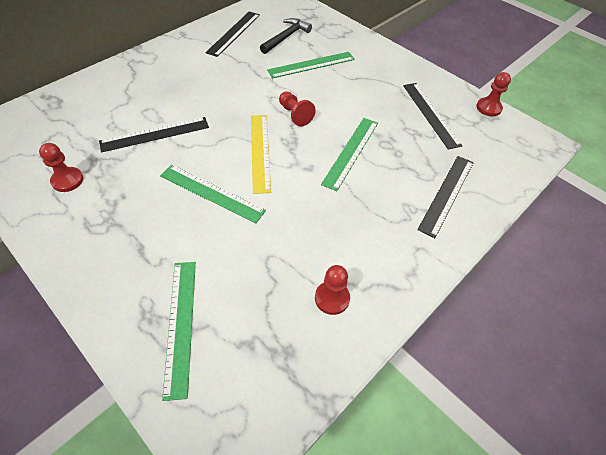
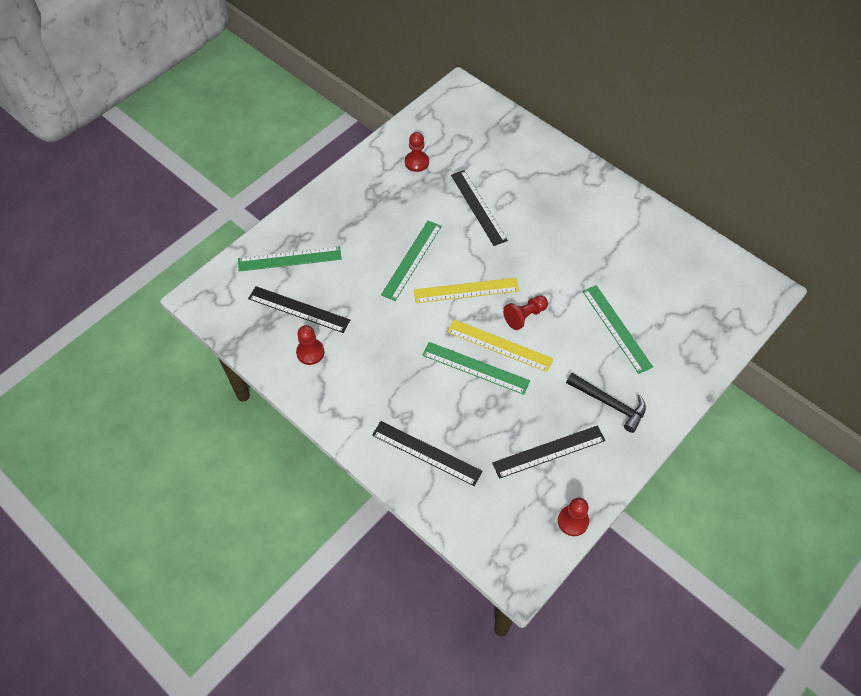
camera: 90 degrees right, 5 degrees up
(234, 33) = (660, 246): black ruler -> black ruler (299, 309)
(286, 37) = (666, 299): black hammer -> black hammer (609, 404)
(326, 134) = (499, 345): none -> yellow ruler

